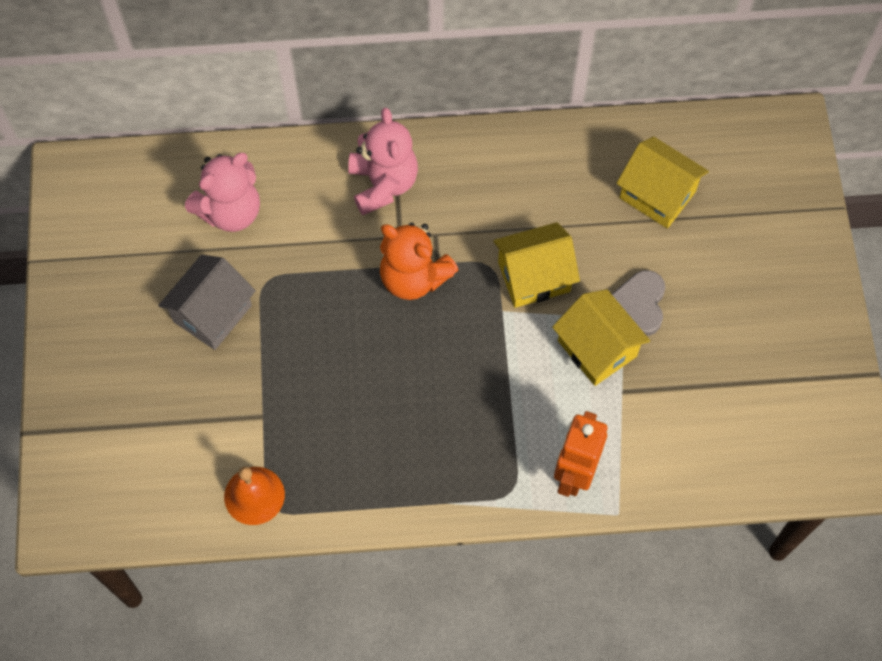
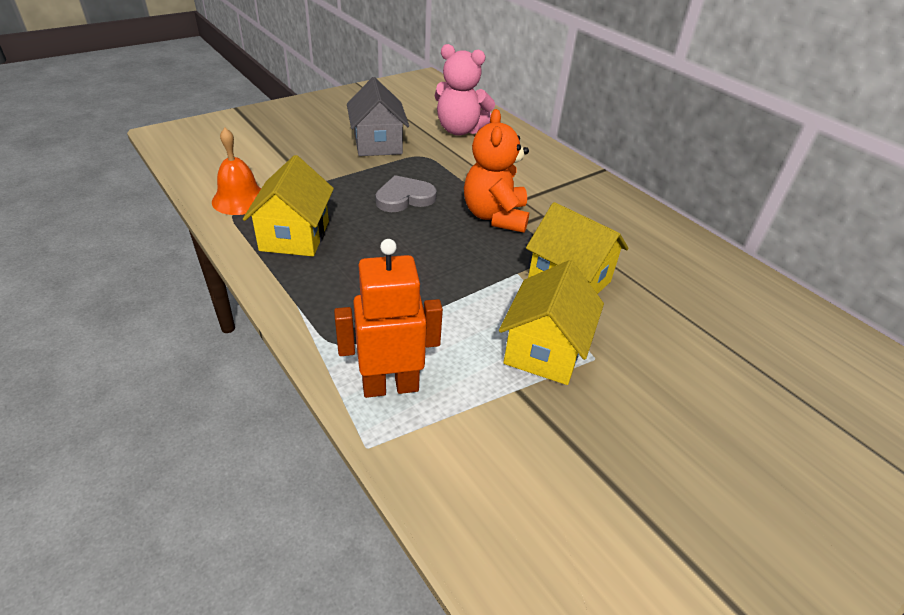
camera: 55 degrees right, 25 degrees down
(212, 313) = (378, 144): grey house -> grey house turned 75 degrees clockwise
(383, 184) = (553, 180): pink teddy bear -> none
(639, 304) = (624, 364): grey heart -> grey heart (404, 198)
(657, 195) = (745, 332): yellow house -> yellow house (295, 236)

